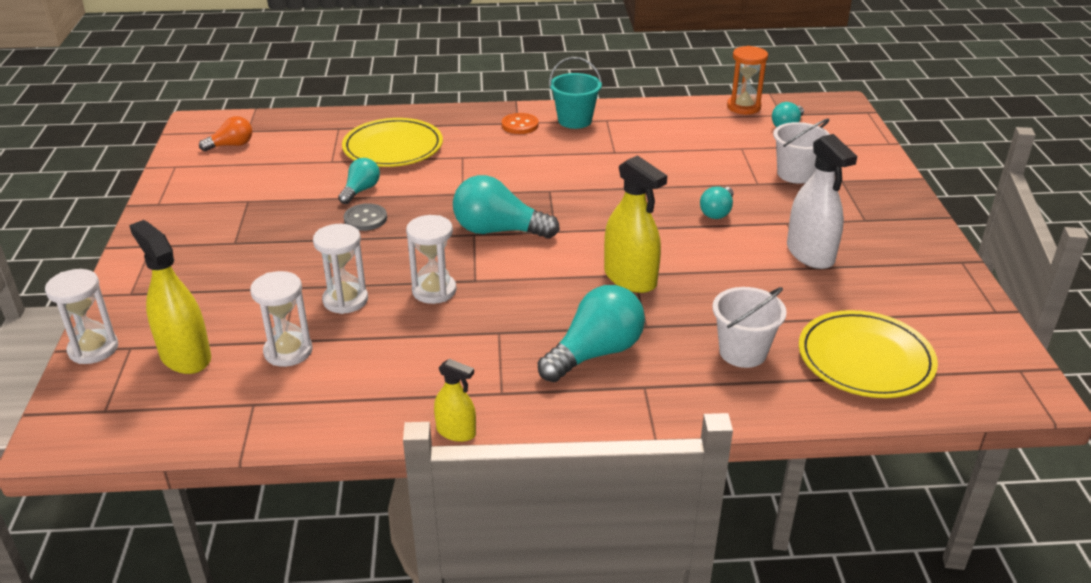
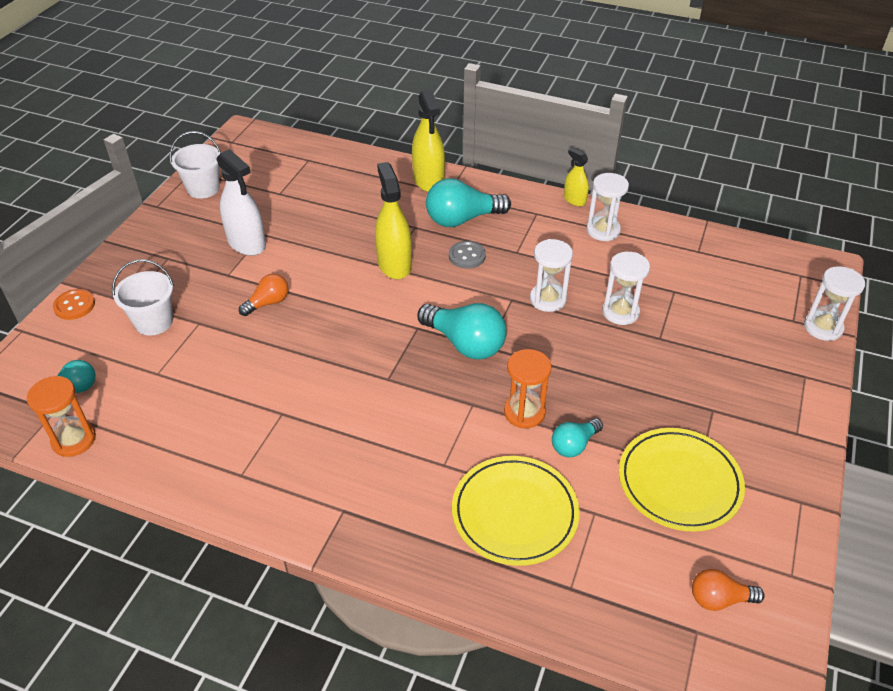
camera: 155 degrees left, 10 degrees up
(185, 356) = (748, 300): yellow spray bottle -> yellow spray bottle (428, 180)
(288, 351) = (671, 281): white hourglass -> white hourglass (603, 230)
(365, 219) = (580, 400): grey button -> grey button (467, 256)
(413, 199) = (524, 412): none -> orange hourglass
(520, 125) = (345, 503): orange button -> orange button (74, 305)
(575, 120) = (276, 487): turquoise bucket -> none
(717, 212) = (268, 303): turquoise light bulb -> orange light bulb
(742, 352) = (371, 194): white bucket -> white bucket (203, 189)
(810, 254) = (246, 243): white spray bottle -> white spray bottle turned 135 degrees clockwise
(865, 359) = (306, 170): yellow plate -> yellow plate (679, 482)

